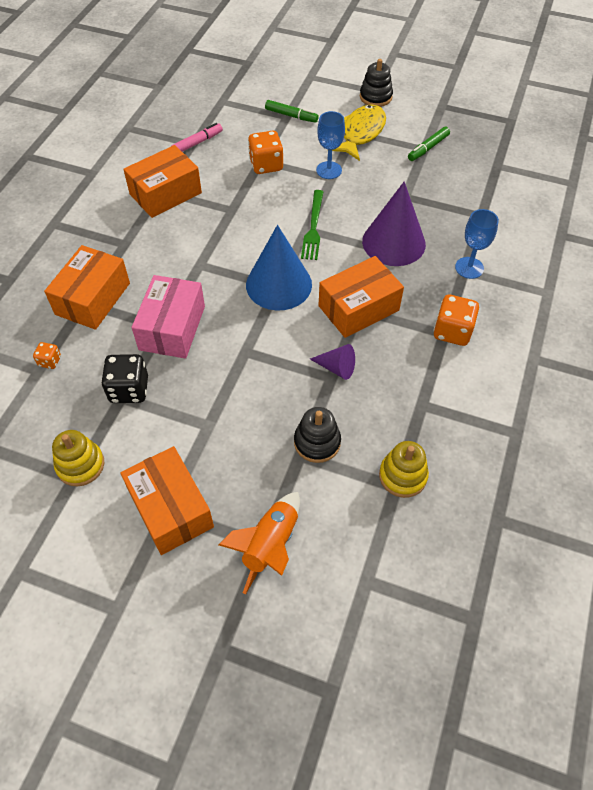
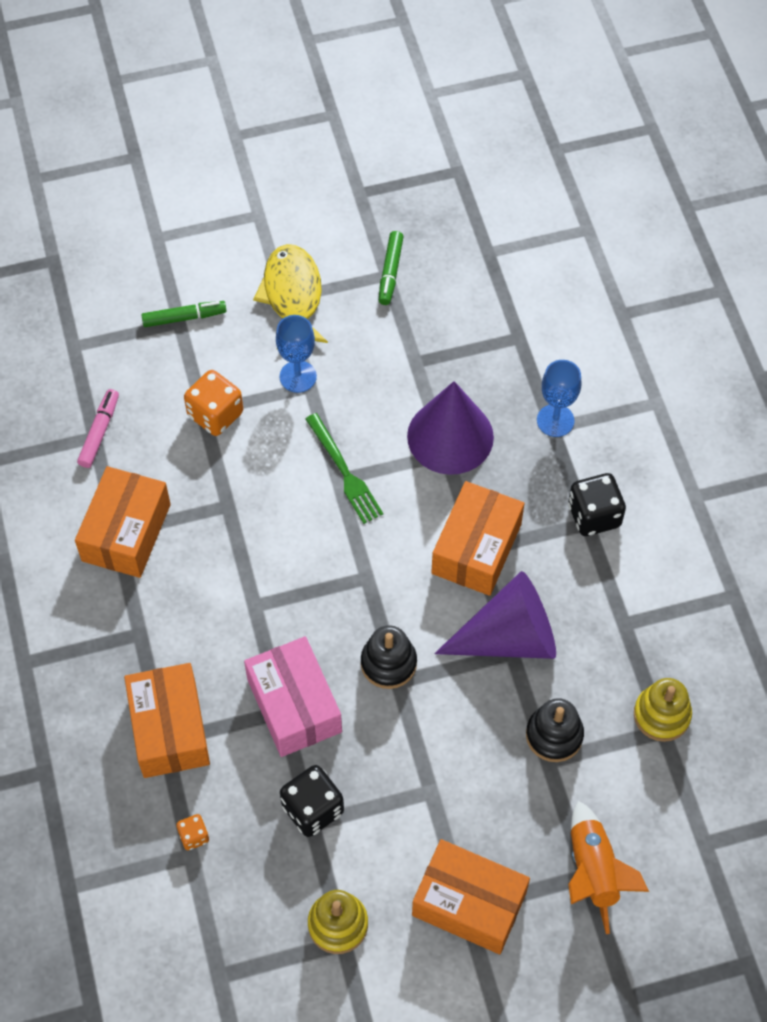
camera: 35 degrees left, 5 degrees up
(279, 284) = (366, 574): blue cone -> none
(336, 368) = (509, 637): purple cone -> purple cone, size x2.05
(375, 97) = (267, 225): black stacking toy -> black stacking toy (388, 663)
(452, 331) = (594, 515): orange dice -> black dice

